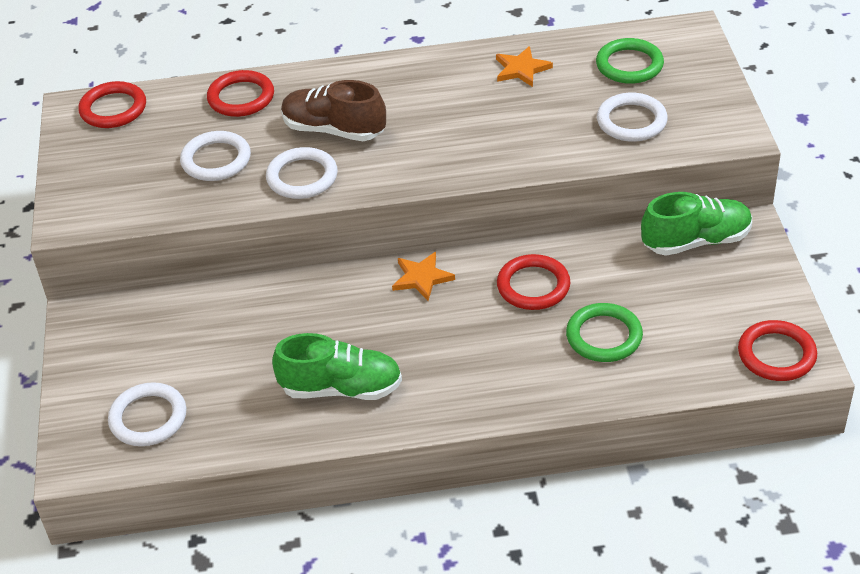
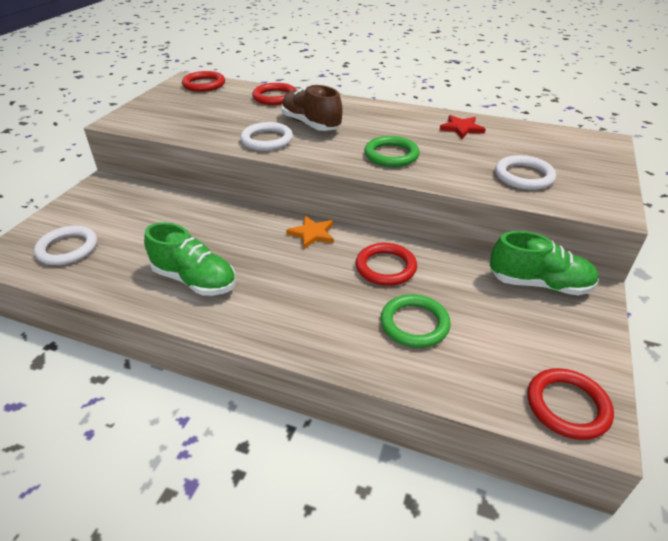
camera: 25 degrees right, 5 degrees down
(216, 160) = (228, 118): white ring -> none
(521, 69) = (461, 128): orange star -> red star
(629, 65) = (544, 146): green ring -> green ring (391, 155)

